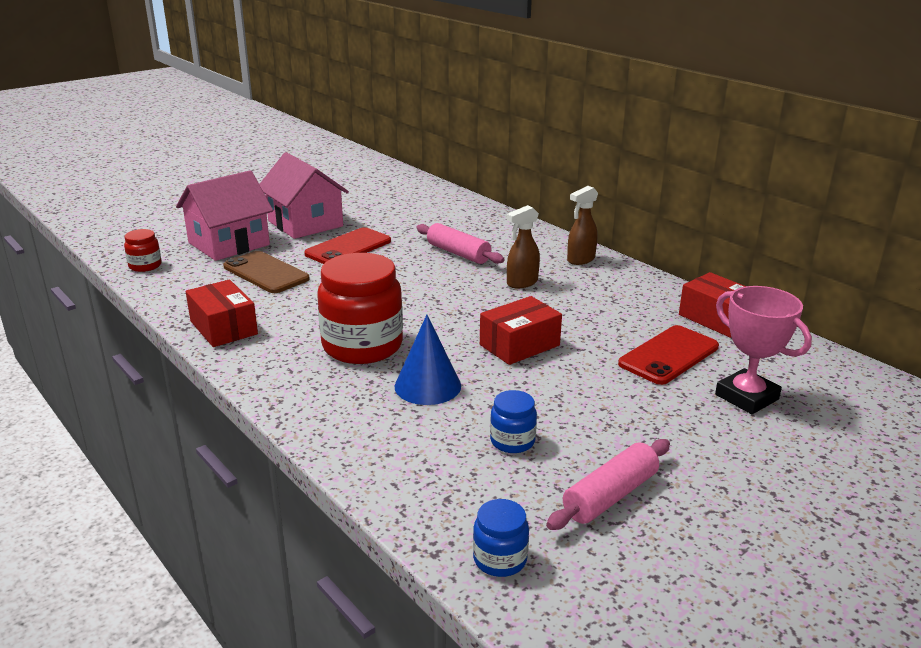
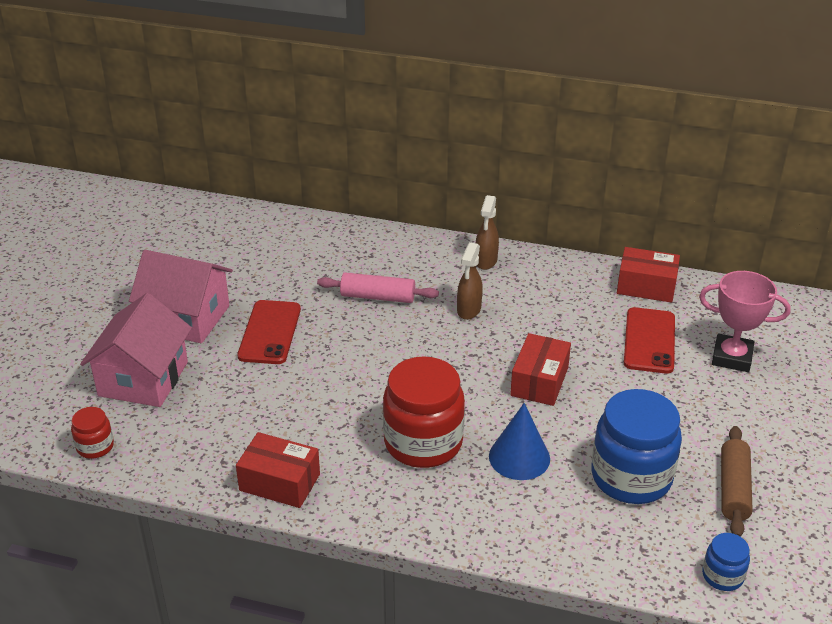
camera: 35 degrees left, 10 degrees up
(266, 273) = (232, 400): brown phone -> none
(512, 441) = (631, 477): blue jar -> blue jar, size x2.13
(610, 496) = (733, 489): pink rolling pin -> brown rolling pin

